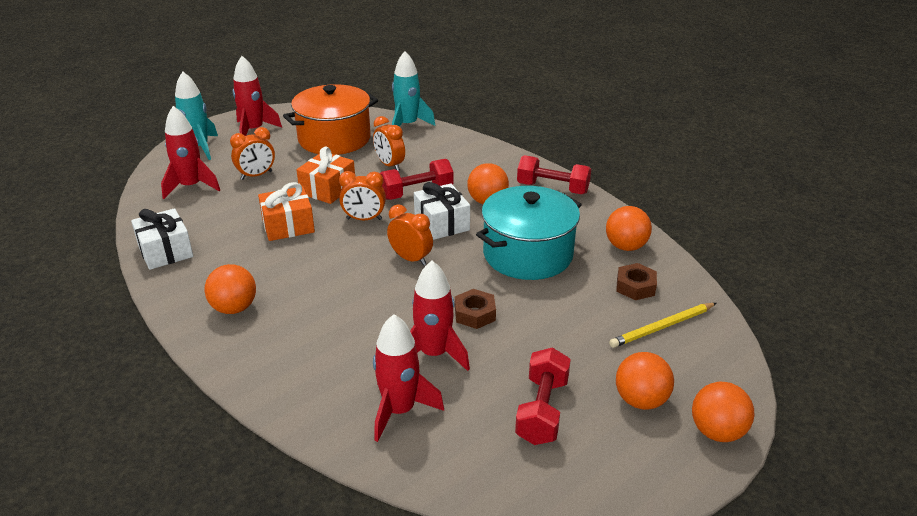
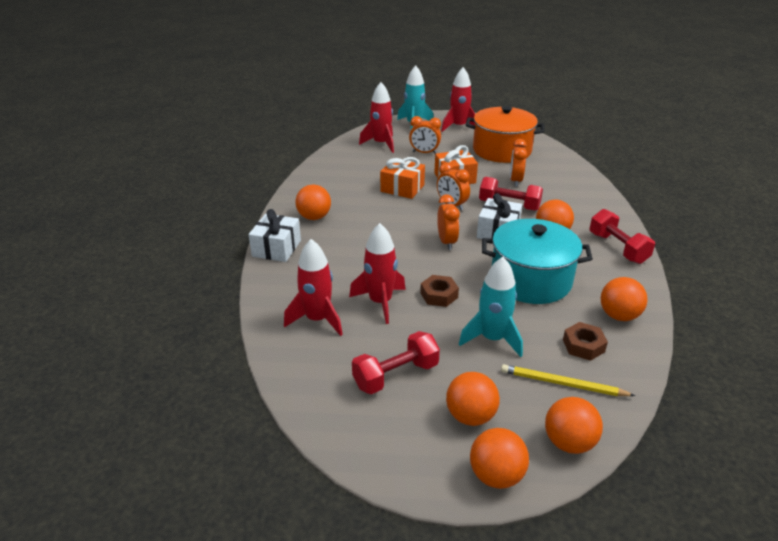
camera: 45 degrees right, 0 degrees up
(165, 251) = (323, 172): white gift -> white gift (276, 248)
(408, 125) = (565, 161): turquoise rocket -> turquoise rocket (492, 339)
(723, 369) = (568, 443): none -> orange ball

